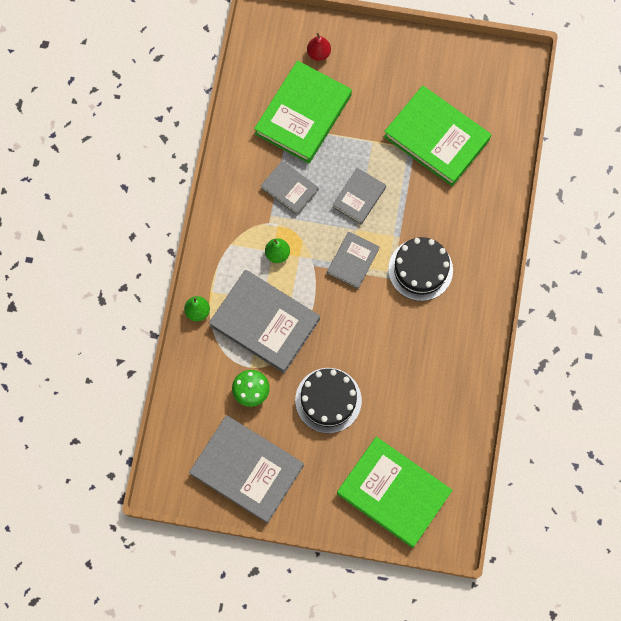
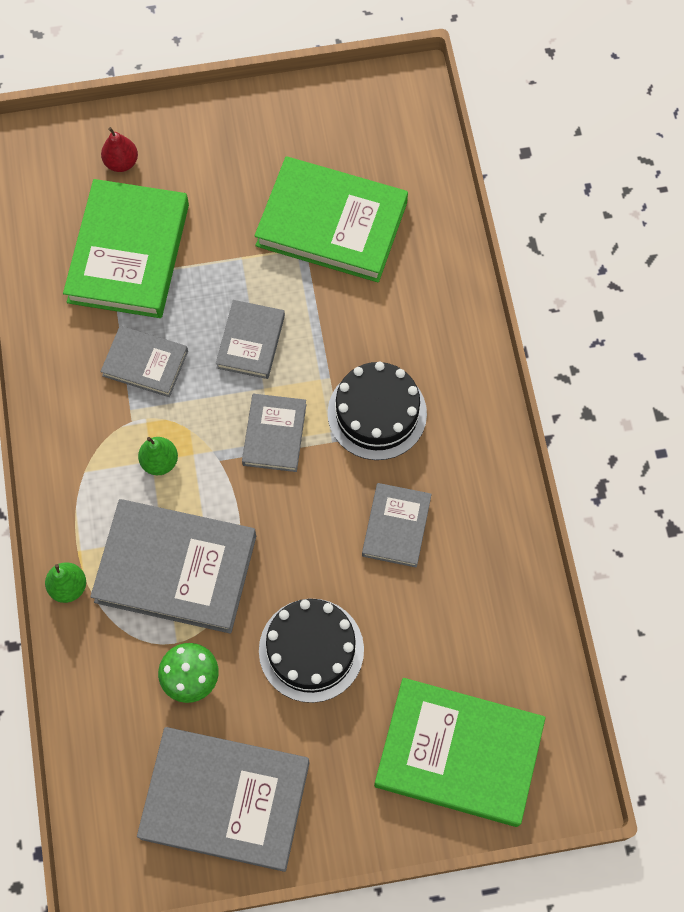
camera: 20 degrees left, 5 degrees down
(406, 344) = (396, 526): none -> grey book

